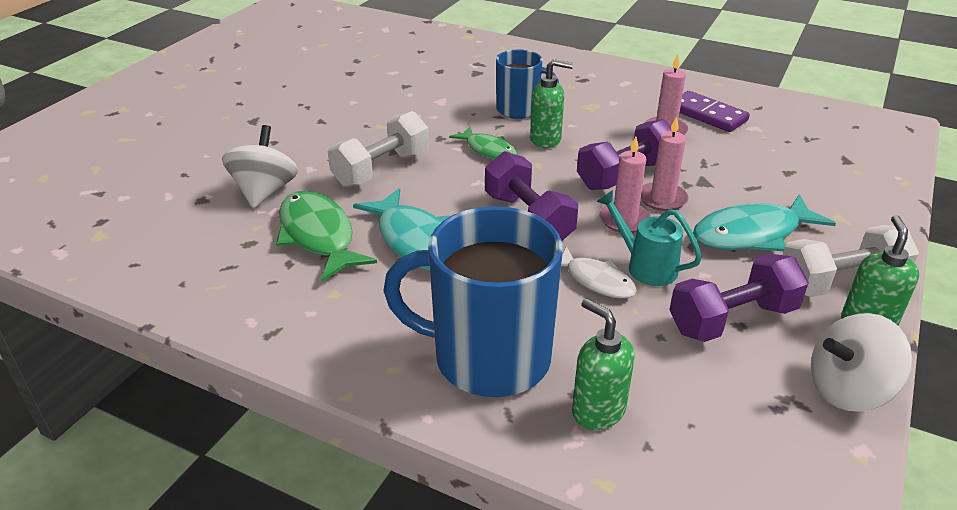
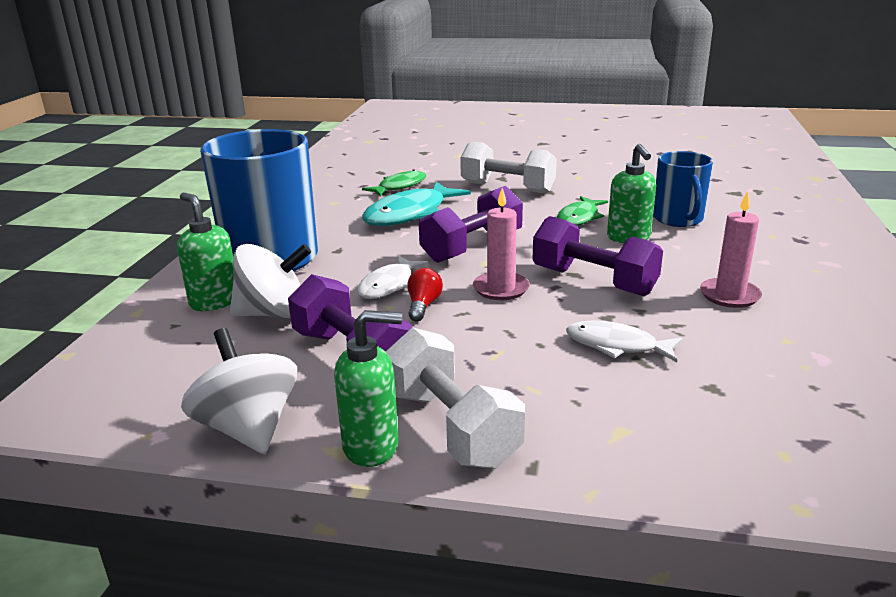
camera: 75 degrees right, 10 degrees down
(264, 191) = (446, 163): white spinning top -> white spinning top (273, 313)
(318, 236) = (399, 186): green fish -> green fish, size x0.62
(597, 411) = (214, 302): green soap dispenser -> green soap dispenser turned 75 degrees counterclockwise
(645, 266) = (423, 305): turquoise watering can -> red light bulb
(662, 199) = (560, 305): pink candle -> none
(707, 115) = (813, 320): purple domino -> none
(731, 191) = (616, 345): none -> white fish
(752, 234) = (524, 362): turquoise fish -> none

